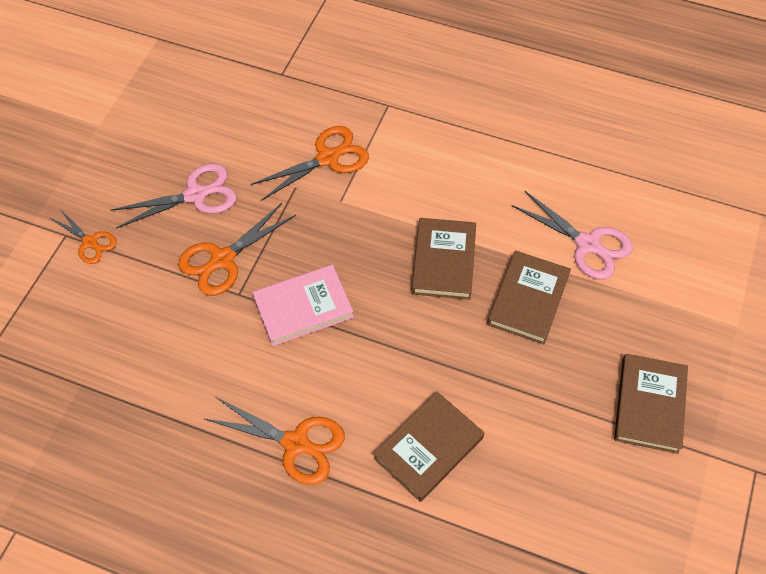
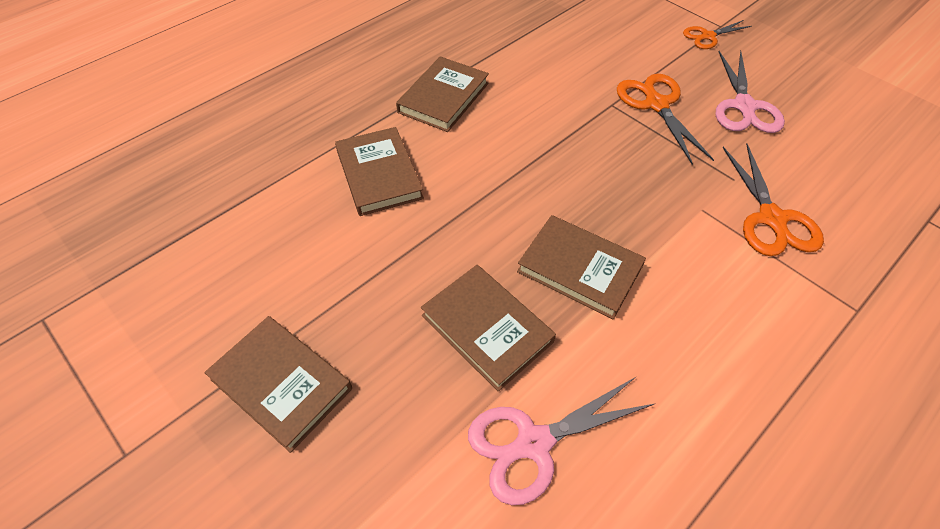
camera: 115 degrees right, 5 degrees down
(296, 443) = (443, 98): orange scissors -> brown book
(303, 307) = (575, 140): pink book -> none

